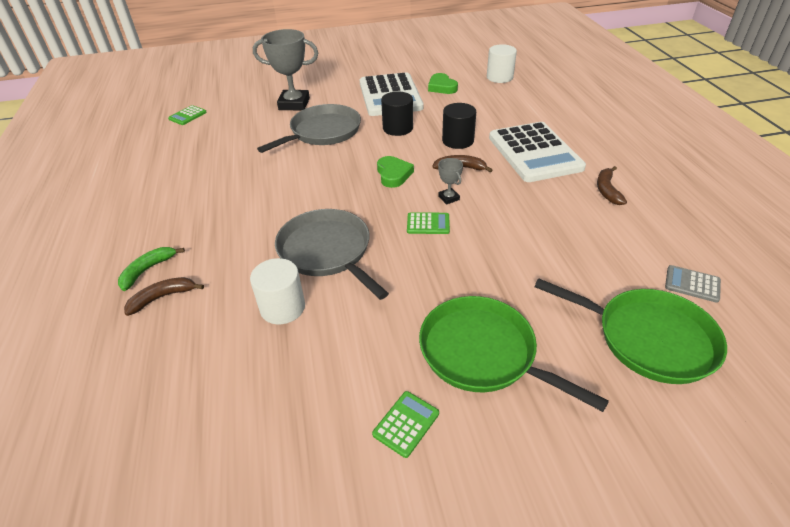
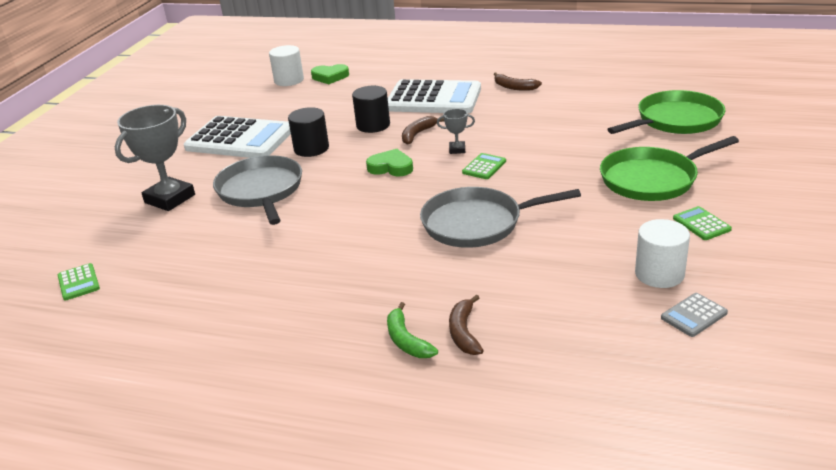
camera: 60 degrees left, 10 degrees down
(282, 307) = (536, 259): white cylinder -> white cylinder (659, 274)
(442, 87) = (264, 110): green heart -> green heart (330, 77)
(692, 284) = (637, 92): grey calculator -> grey calculator (694, 315)

